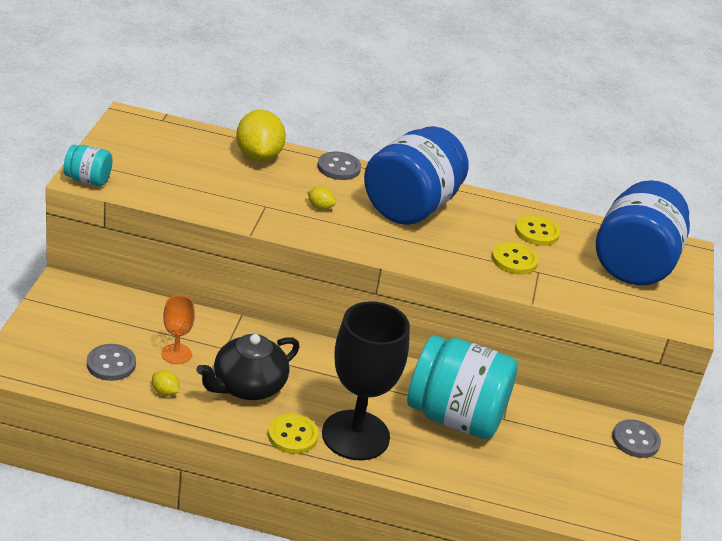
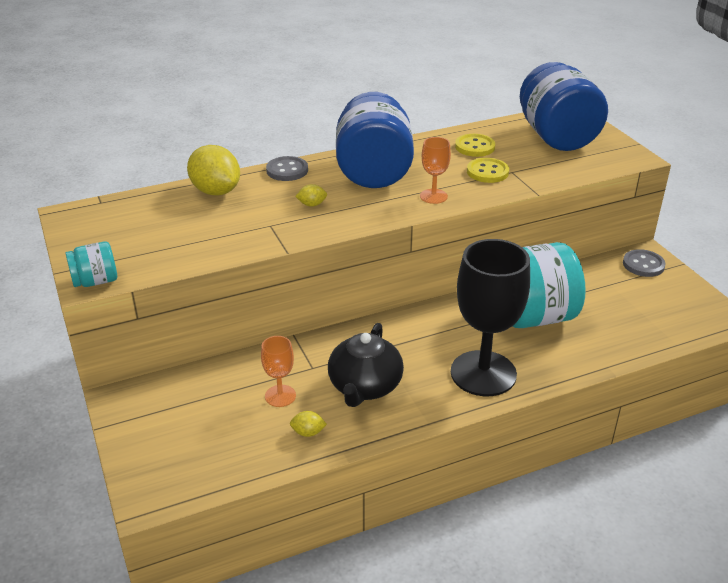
camera: 30 degrees left, 0 degrees up
(111, 364) = (237, 438): grey button -> none
(292, 435) = (442, 403): yellow button -> none
(433, 254) = (433, 196): none -> orange goblet

